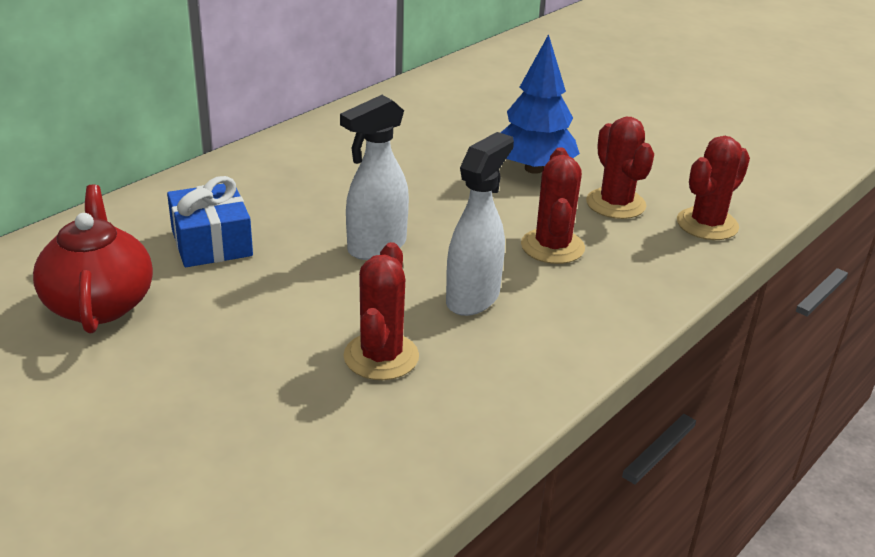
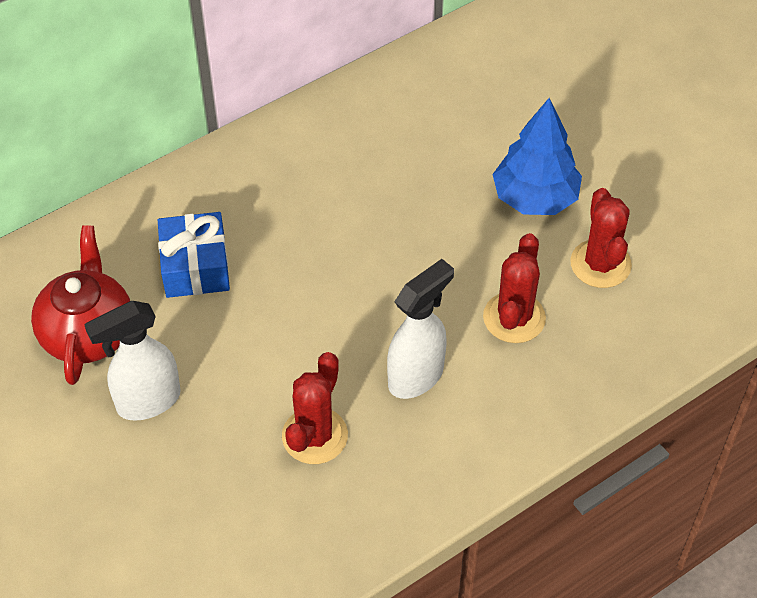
camera: 15 degrees right, 20 degrees up
(376, 247) = (344, 295): white spray bottle -> white spray bottle (147, 401)
(707, 224) = (683, 307): red cactus -> none

